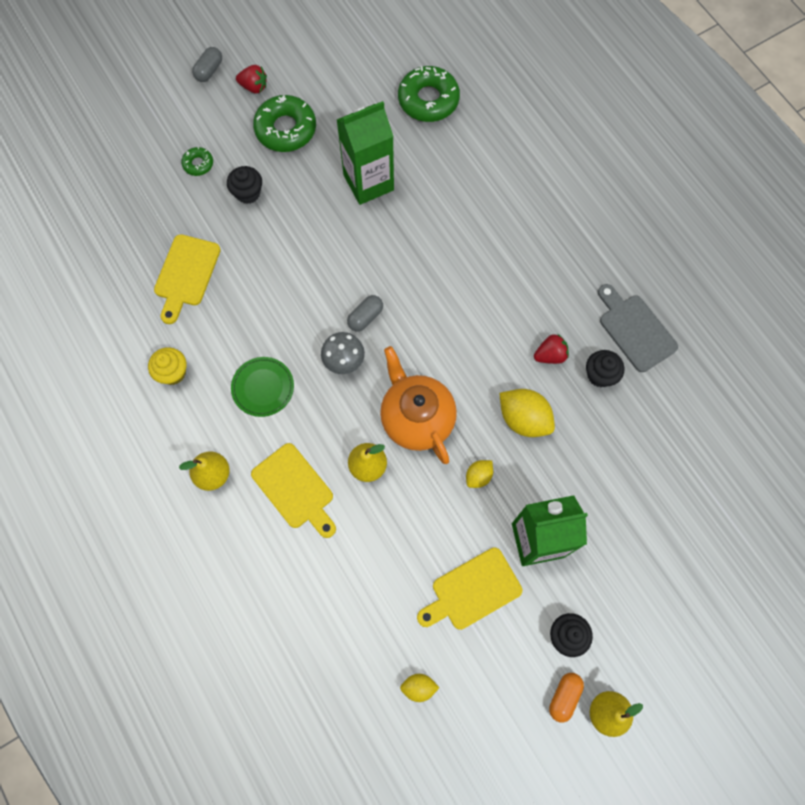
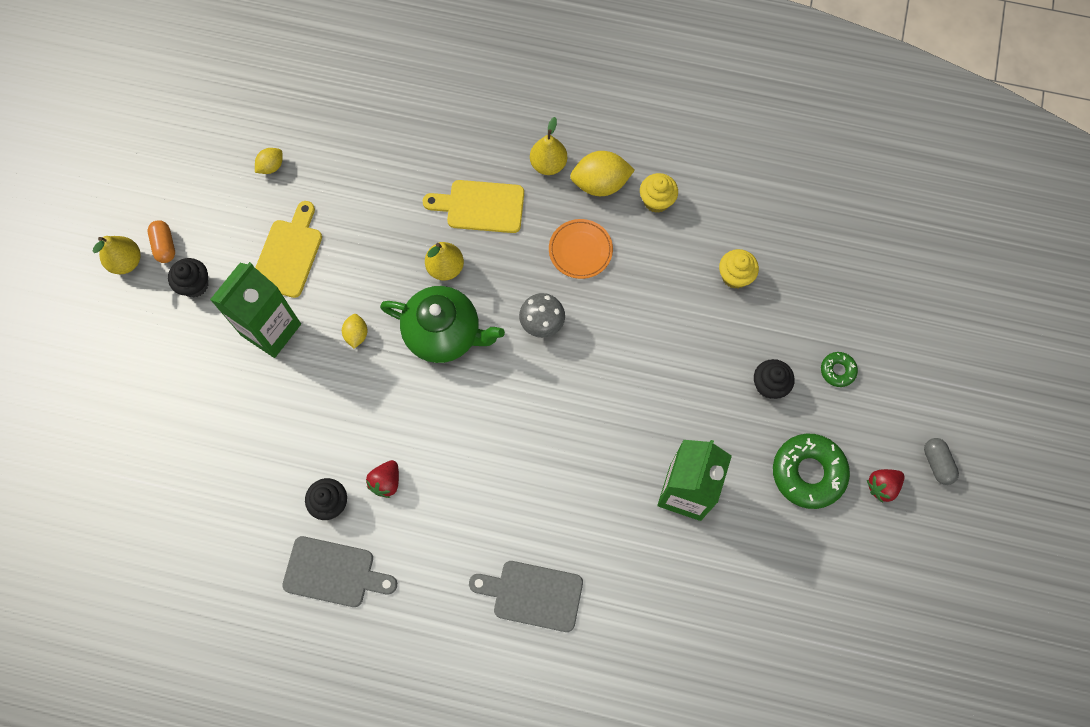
camera: 135 degrees right, 0 degrees up
(186, 274) = (735, 276): yellow cutting board -> yellow cupcake
(263, 388) = (580, 250): green plate -> orange plate
(365, 317) = (563, 373): grey capsule -> none
(416, 418) = (444, 334): orange teapot -> green teapot
(428, 100) = (723, 629): green donut -> none
(520, 209) = (533, 595): none -> grey cutting board
(523, 419) = (361, 409): yellow lemon -> yellow lemon (600, 183)

